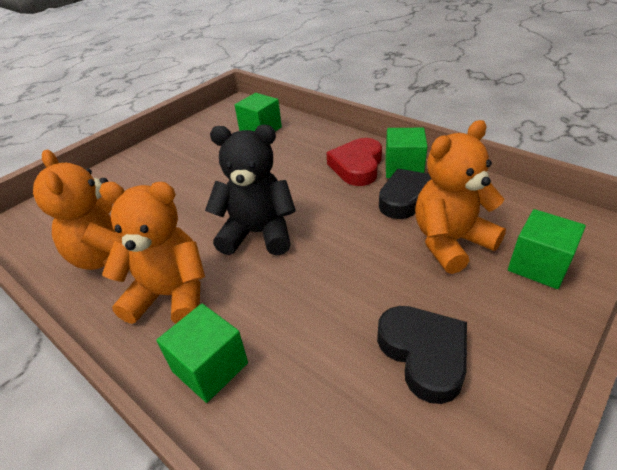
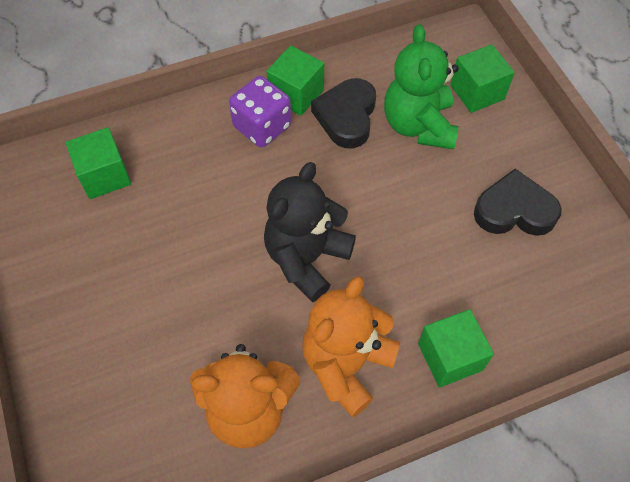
camera: 65 degrees left, 20 degrees up
(357, 166) = (262, 127): red heart -> purple dice
(450, 242) = (418, 125): orange teddy bear -> green teddy bear

